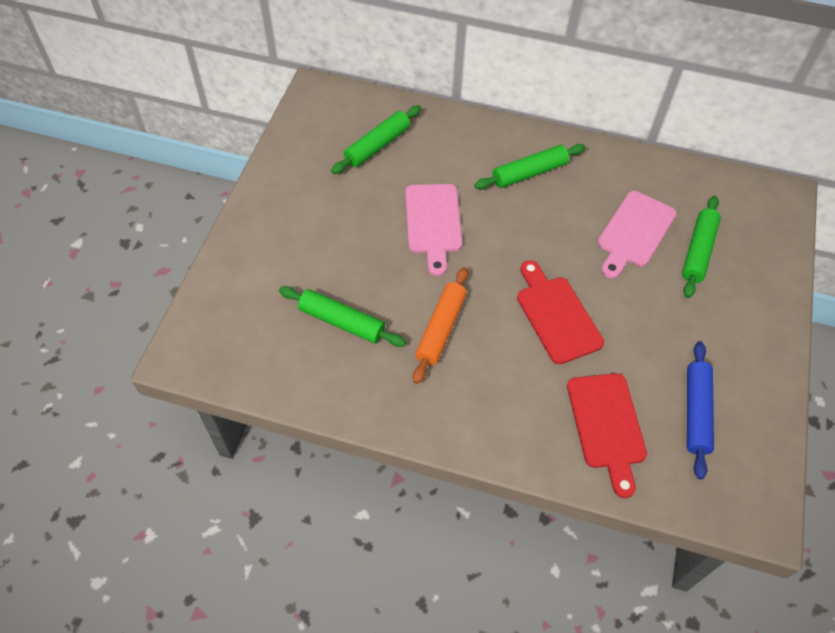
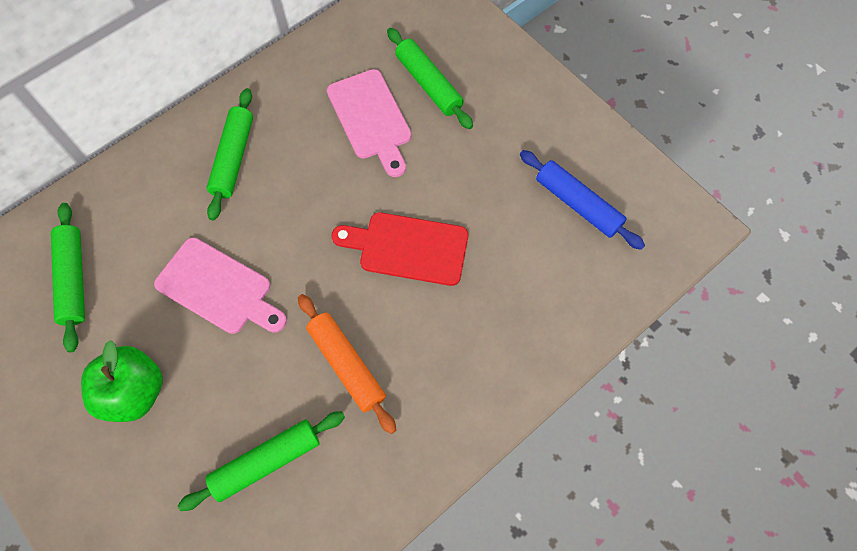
camera: 55 degrees left, 10 degrees up
(333, 222) = (135, 391): none -> green apple
(607, 426) = (545, 285): red cutting board -> none

